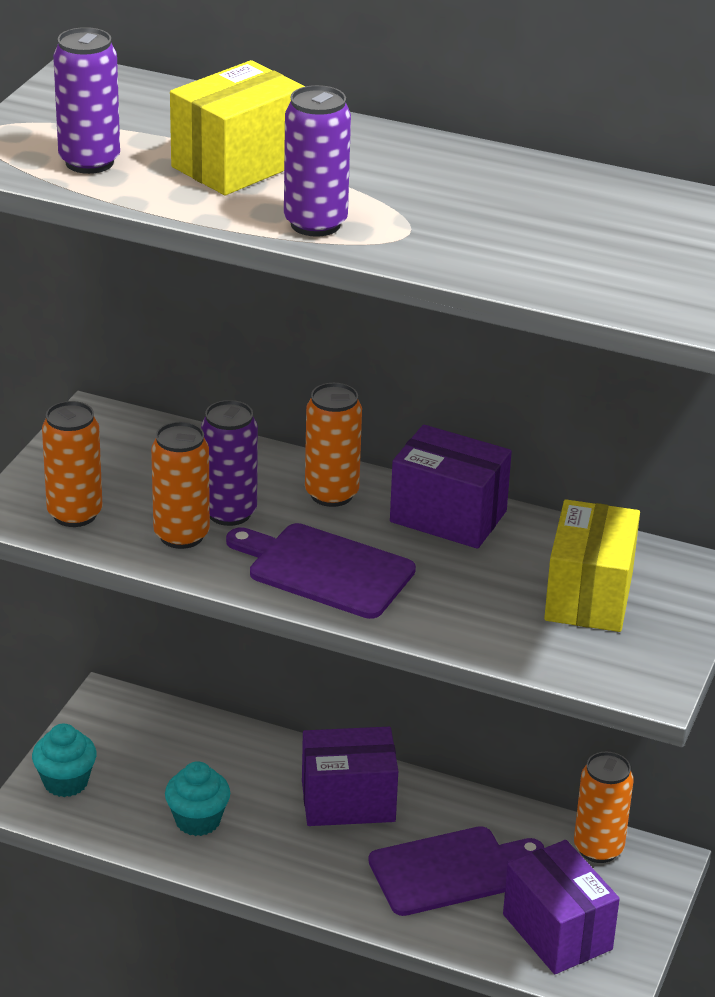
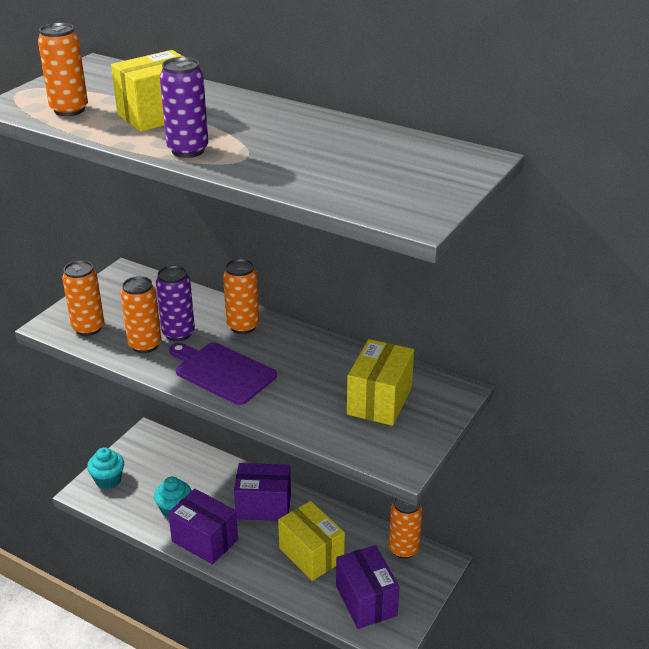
camera: 10 degrees right, 0 degrees up
(89, 162) = (69, 110): purple can -> orange can
(448, 516) = (308, 344): purple box -> purple box (205, 540)
(449, 870) = (311, 554): purple cutting board -> yellow box

